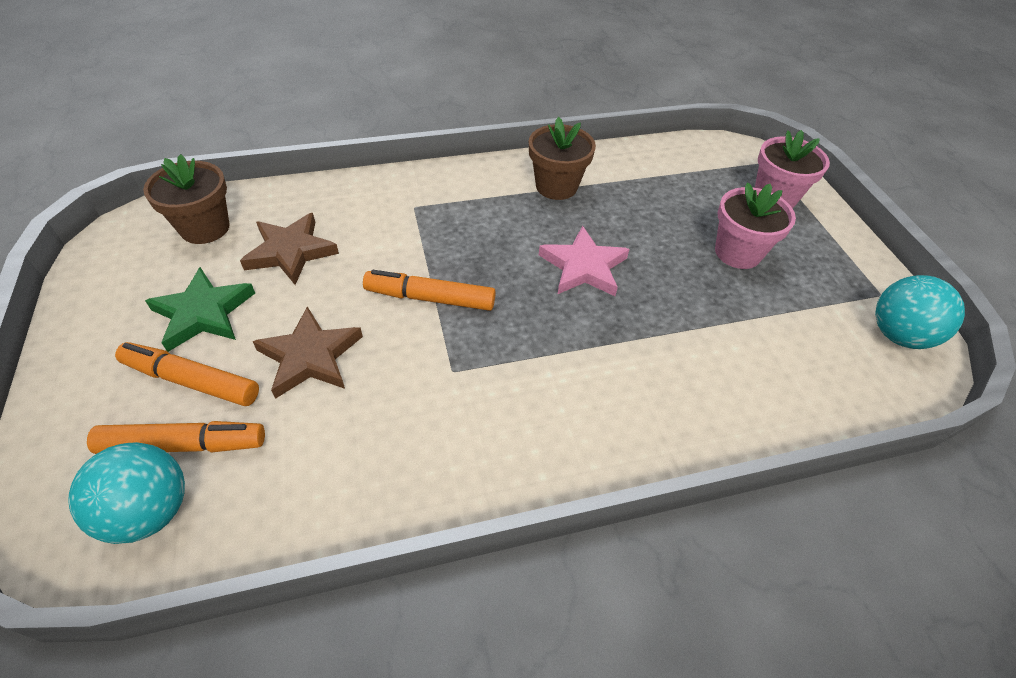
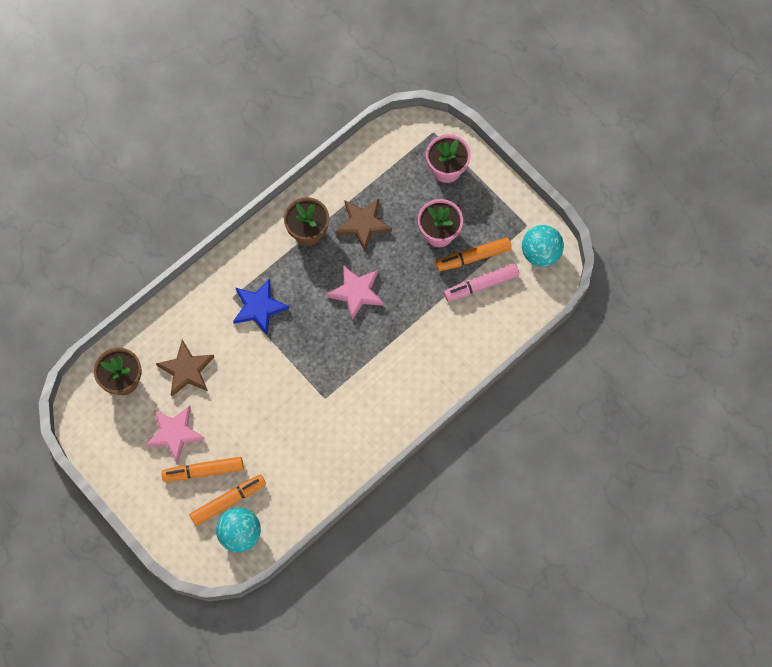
camera: 25 degrees left, 20 degrees up
(203, 313) = (174, 433): green star -> pink star
(310, 356) = (249, 428): brown star -> brown star (363, 224)
(431, 298) = (286, 360): orange marker -> orange marker (473, 257)
(439, 229) = (259, 307): none -> blue star
(784, 335) = (481, 285): none -> pink marker

